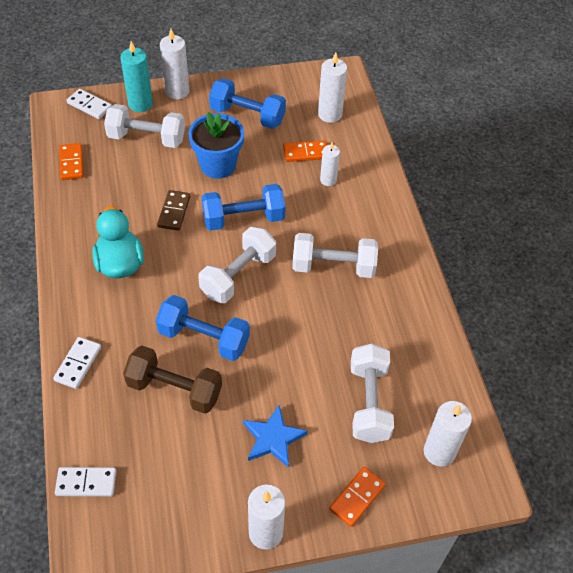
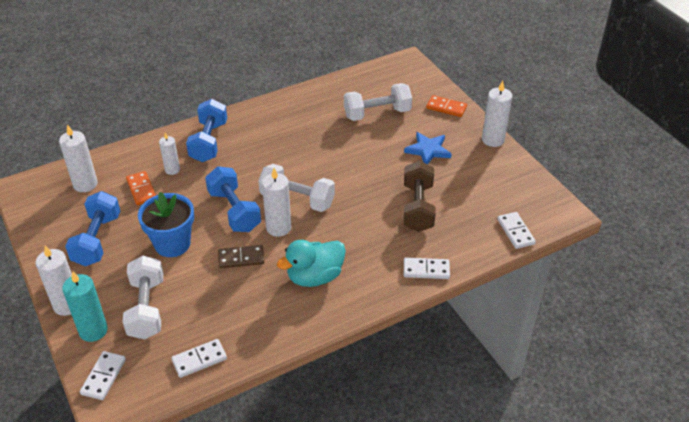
camera: 105 degrees left, 10 degrees down
(71, 163) = (199, 359): orange domino -> white domino
(204, 338) = (366, 203): blue dumbbell -> blue dumbbell (209, 142)
(333, 266) = (267, 150): white dumbbell -> none
(439, 452) = (396, 81): white candle -> white candle (278, 228)

